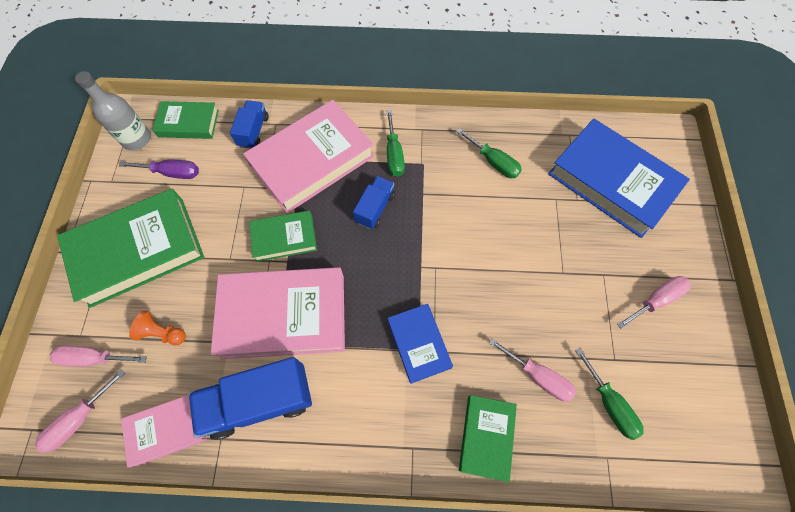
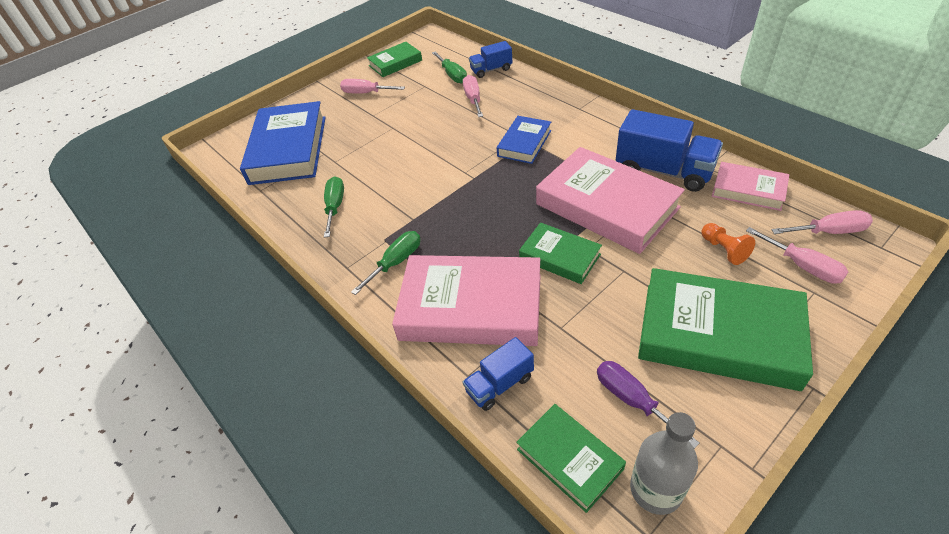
camera: 130 degrees left, 20 degrees down
(375, 208) = (461, 232): blue truck -> blue truck (491, 70)
(486, 437) = (532, 94): green book -> green book (395, 63)
(609, 404) = (452, 75): green screwdriver -> green screwdriver turned 135 degrees clockwise

